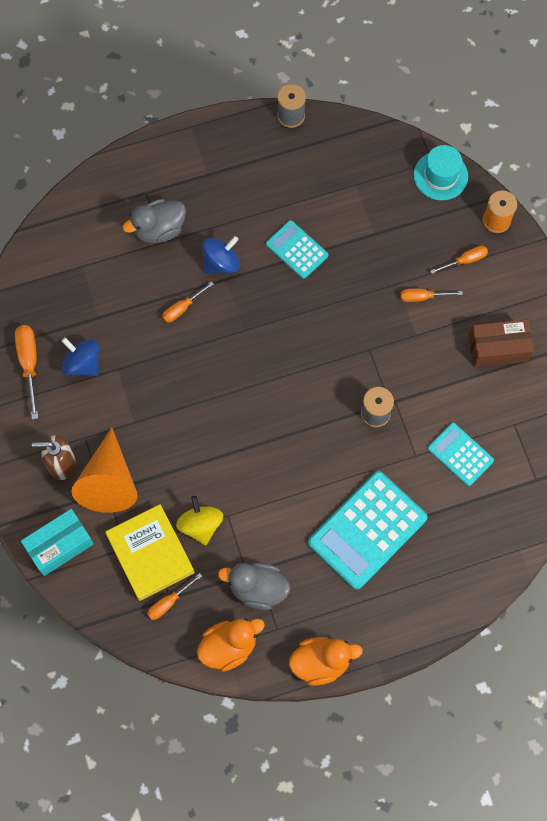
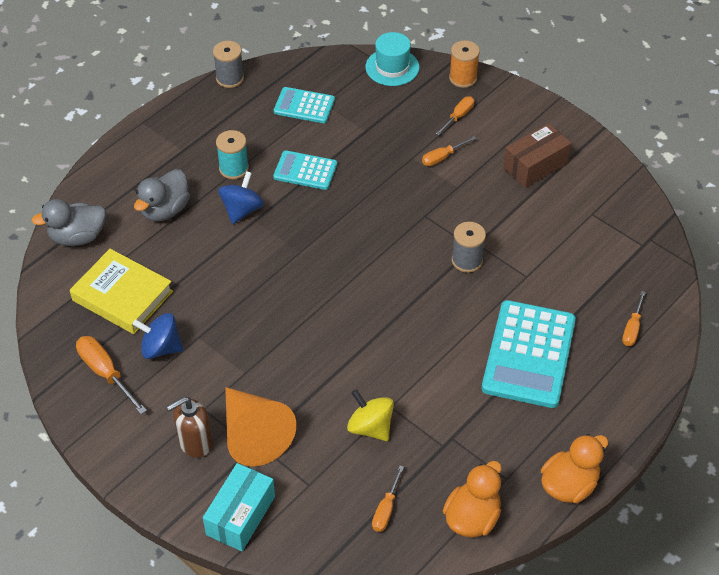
camera: 30 degrees left, 20 degrees down
(150, 554) = (338, 476): yellow book -> yellow book (122, 296)
(182, 308) = (229, 260): orange screwdriver -> orange screwdriver (632, 328)
(239, 216) = (234, 168): none -> turquoise spool
(257, 588) = (463, 453): grey duck -> grey duck (77, 237)
(460, 454) = (564, 257): turquoise calculator -> turquoise calculator (304, 106)

